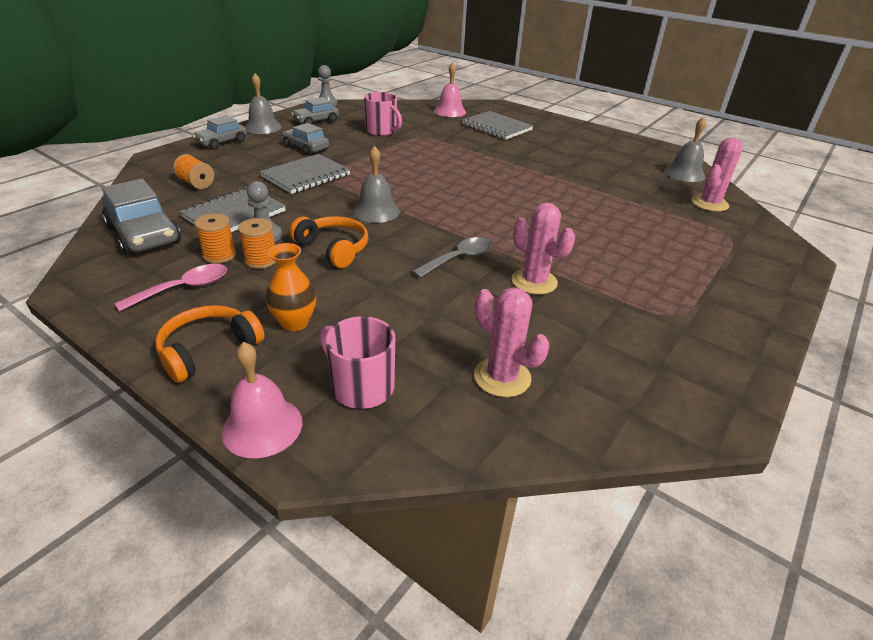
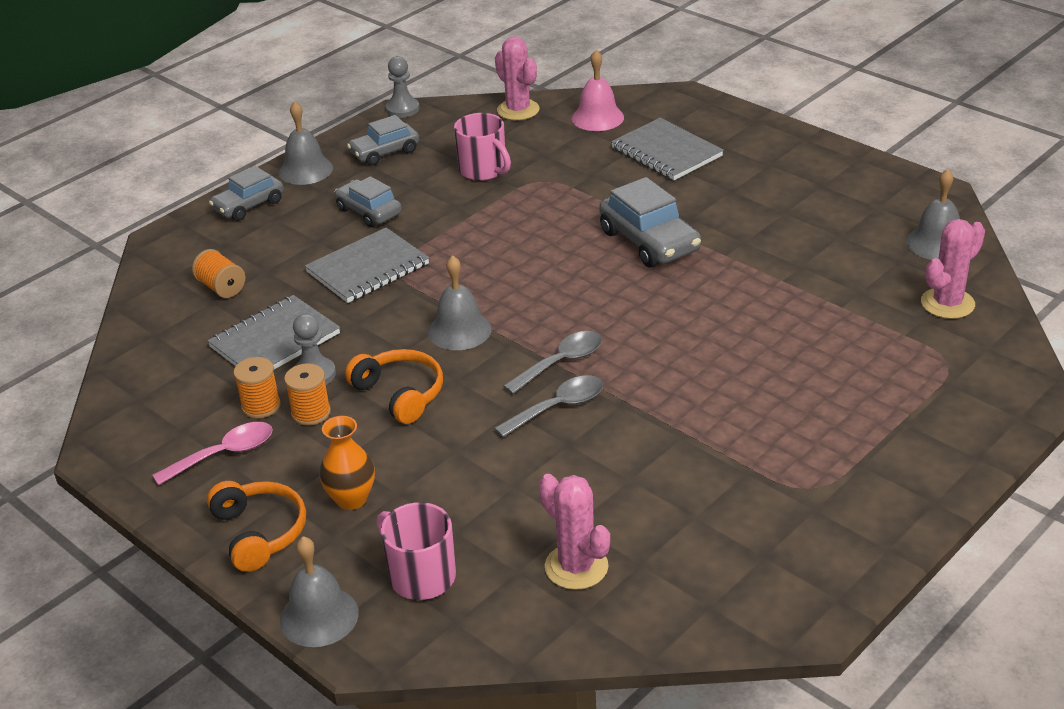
camera: 10 degrees right, 0 degrees up
(144, 235) = (167, 376): grey car -> grey car (649, 241)
(208, 350) = (259, 533): orange headphones -> orange headphones turned 105 degrees clockwise
(262, 426) = (319, 616): pink bell -> grey bell
(454, 231) = (560, 363): none -> grey spoon
(534, 281) = (647, 441): pink cactus -> pink cactus (518, 110)

